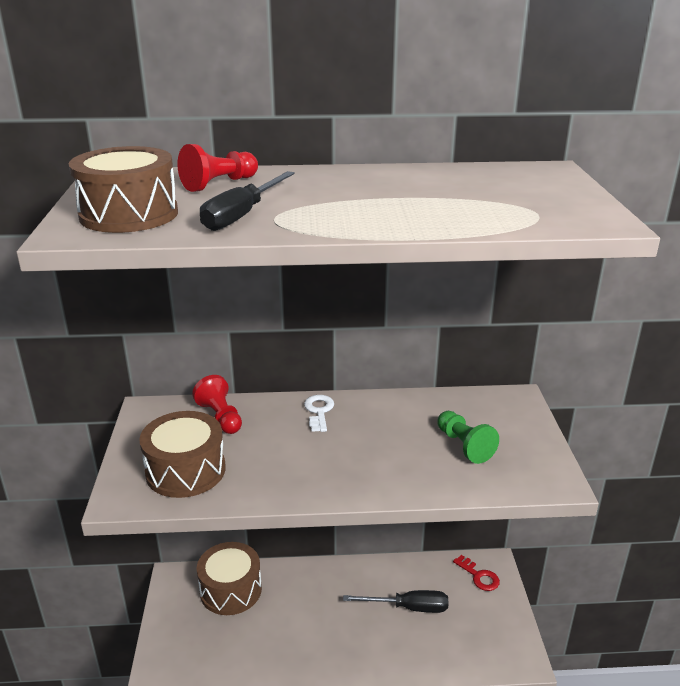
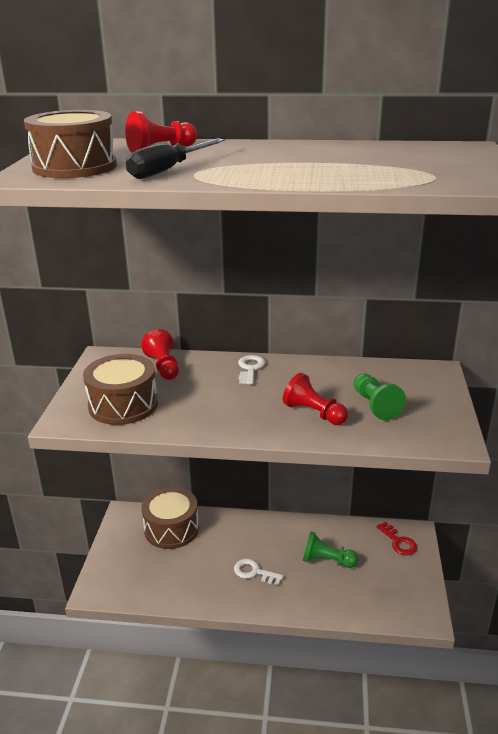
camera: 10 degrees right, 0 degrees up
(332, 631) = (254, 572): none -> white key
(402, 461) = (314, 413): none -> red pawn
(408, 607) = (327, 561): black screwdriver -> green pawn

